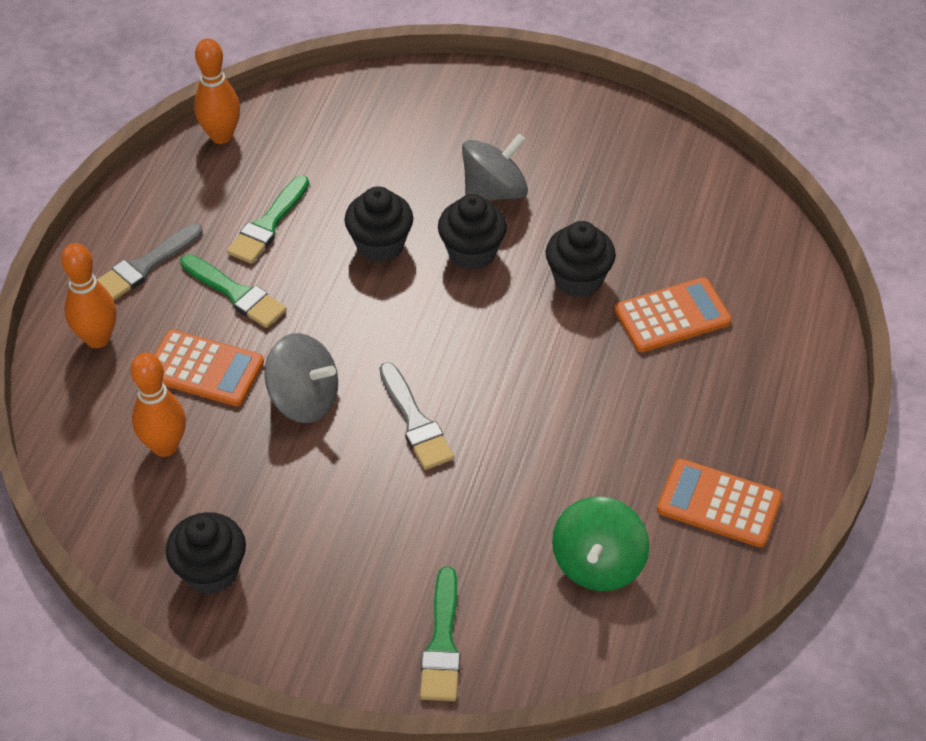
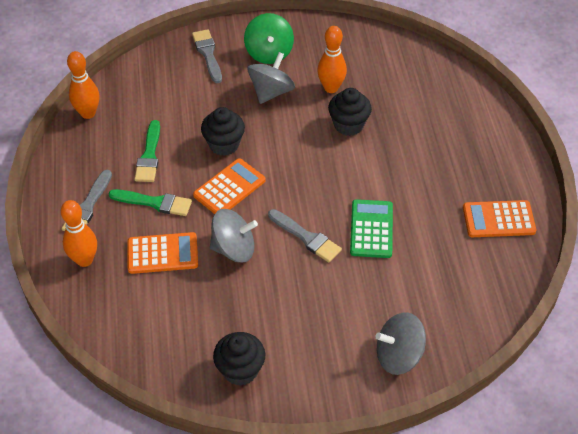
camera: 25 degrees left, 0 degrees up
(165, 446) = (166, 308): orange bowling pin -> orange bowling pin (331, 88)
(436, 105) = (208, 54): none -> grey brush
(442, 643) = (398, 356): green brush -> grey spinning top
(472, 252) = (280, 130): black cupcake -> none
(517, 445) = (371, 229): none -> green calculator
(598, 563) = (455, 277): green spinning top -> green spinning top (269, 53)
(672, 316) = (412, 127): orange calculator -> orange calculator (229, 188)

